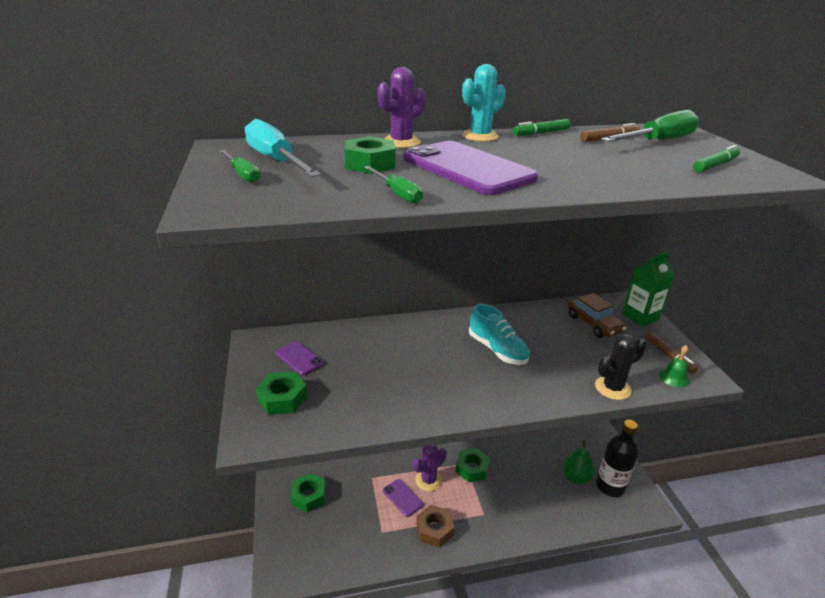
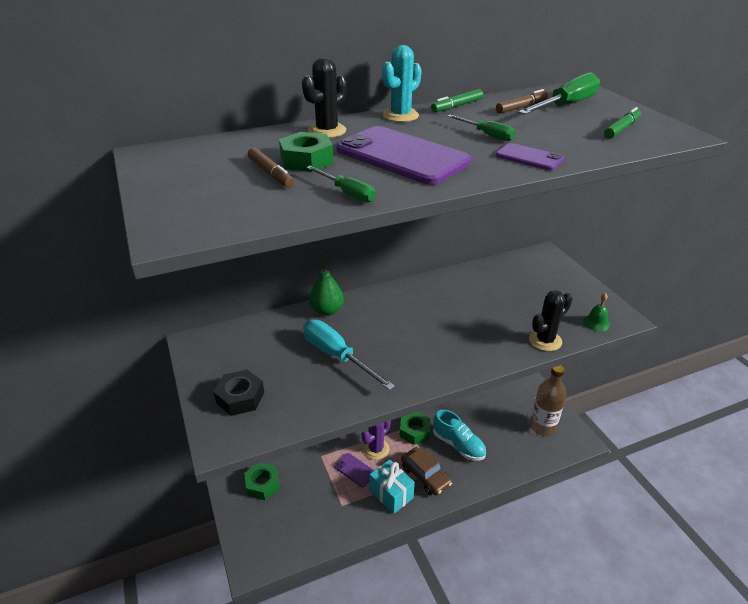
camera: 10 degrees left, 5 degrees up
(242, 175) = (185, 187): green screwdriver -> green screwdriver (486, 135)
(276, 161) = (211, 166): turquoise screwdriver -> turquoise screwdriver (337, 356)
(282, 399) = (240, 398): green nut -> black nut
(299, 358) = (245, 354): purple phone -> purple phone (529, 157)
(401, 142) = (327, 131): purple cactus -> black cactus
(434, 529) = (391, 494): brown nut -> turquoise gift
(497, 350) = (434, 318): turquoise shoe -> turquoise shoe (458, 445)
(576, 478) = (511, 424): green pear -> green pear (327, 311)
(594, 324) = (517, 280): brown car -> brown car (425, 476)
(610, 486) = (542, 427): black bottle -> brown bottle
(640, 317) = (557, 268): green carton -> none
(668, 356) = (588, 303): brown marker -> brown marker (270, 173)

